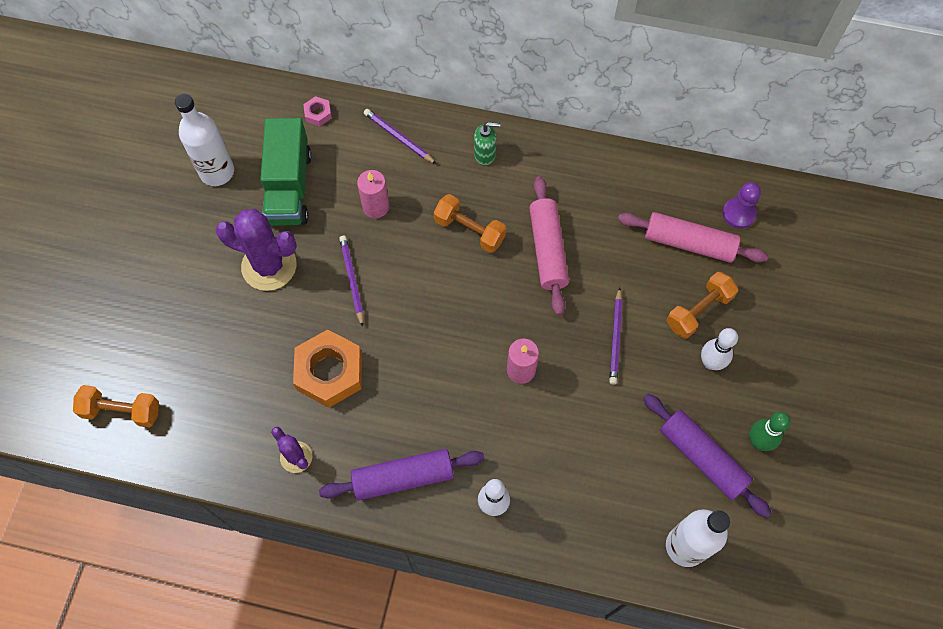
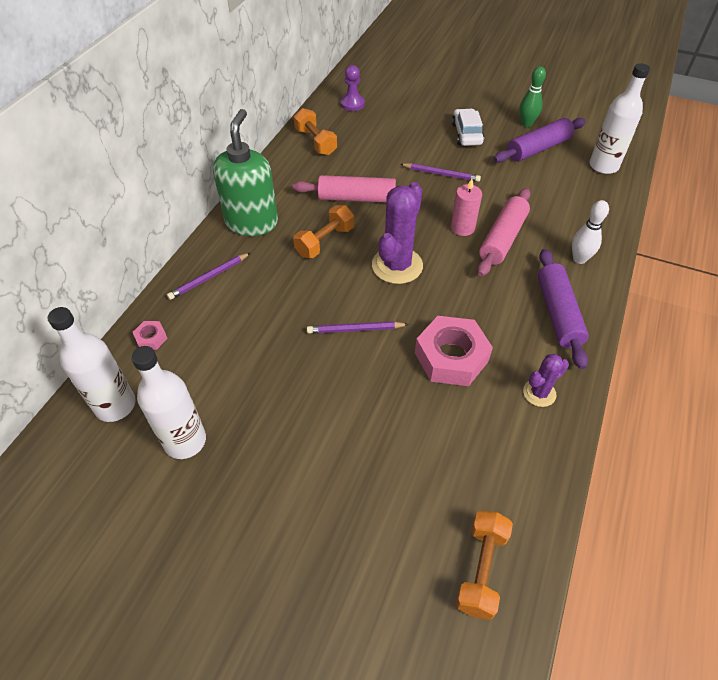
camera: 80 degrees left, 15 degrees down
(245, 111) = (115, 405): none -> white bottle
(269, 266) = (322, 398): purple cactus -> purple cactus (397, 265)
(289, 187) = (231, 372): green truck -> none
(329, 372) = (451, 357): orange nut -> pink nut
(376, 206) = (279, 303): pink candle -> none
(485, 154) = (252, 222): green soap dispenser -> green soap dispenser, size x2.16
(689, 243) = (370, 128): pink rolling pin -> pink rolling pin (502, 239)
(698, 311) = (425, 133): orange dumbbell -> orange dumbbell (316, 142)
(710, 363) = (466, 134): white bowling pin -> white car

